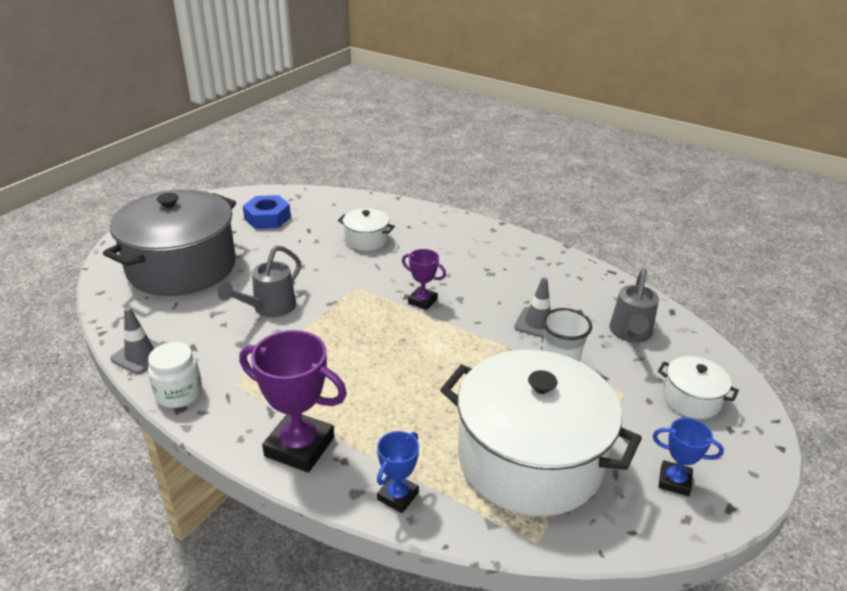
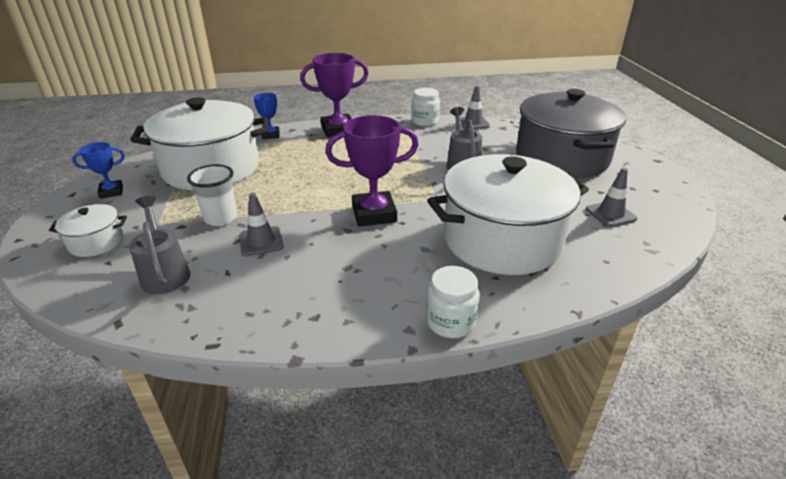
camera: 140 degrees right, 0 degrees up
(267, 218) = (610, 214): blue nut -> grey traffic cone
(366, 240) = (502, 240): white pot -> white pot, size x2.29
(422, 301) = (374, 214): purple trophy -> purple trophy, size x1.81
(467, 222) = (450, 322): none -> white jar

